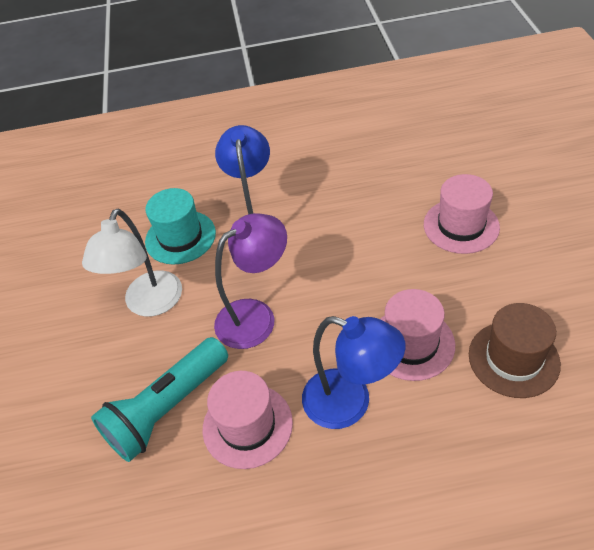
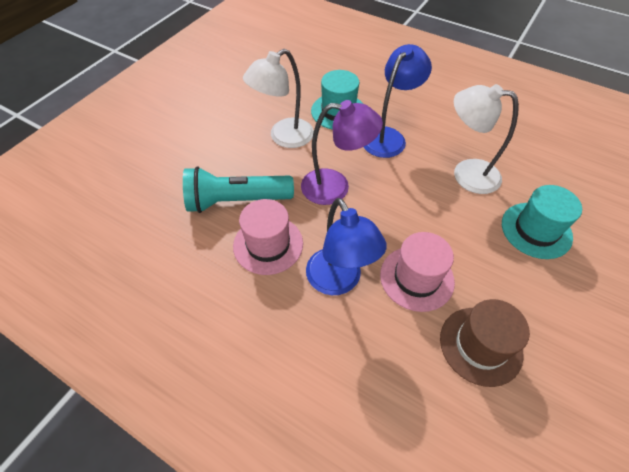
camera: 35 degrees right, 5 degrees up
(360, 216) = (466, 174): none -> white lamp
(461, 226) = (536, 230): pink hat -> turquoise hat

